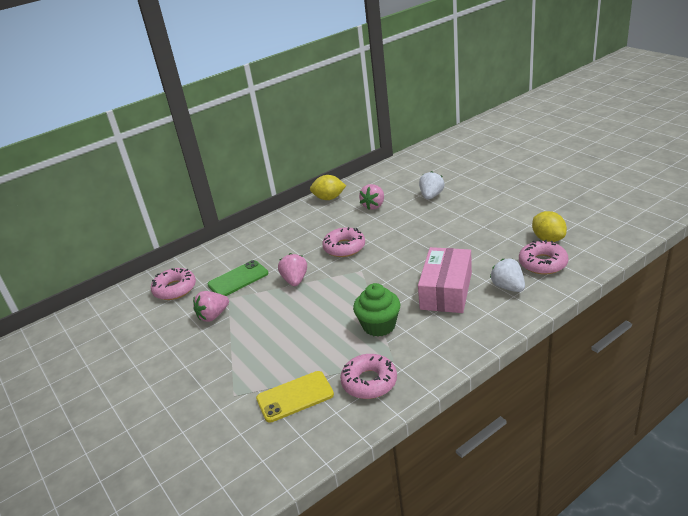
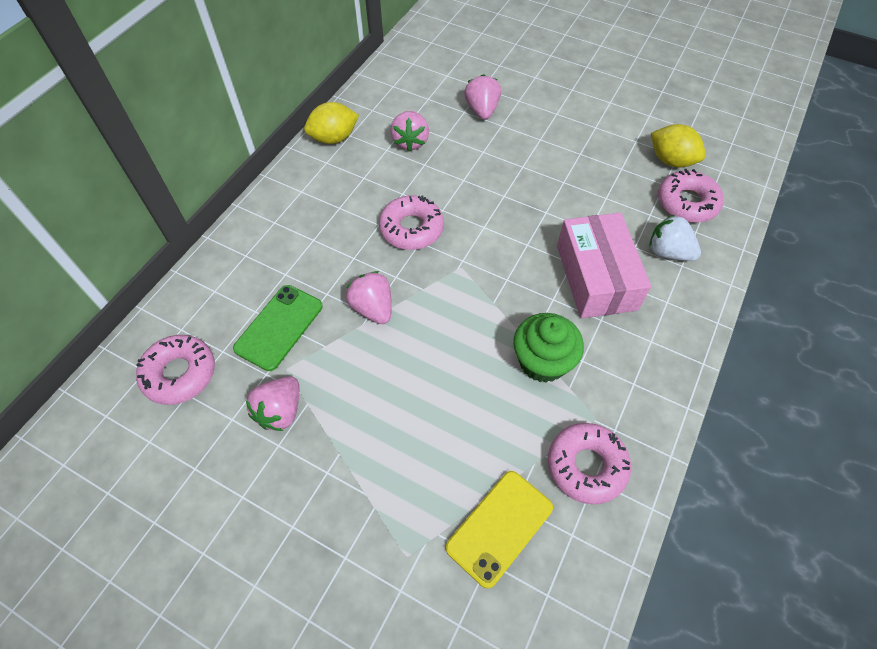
camera: 30 degrees left, 25 degrees up
(431, 196) = (482, 110): white strawberry -> pink strawberry

